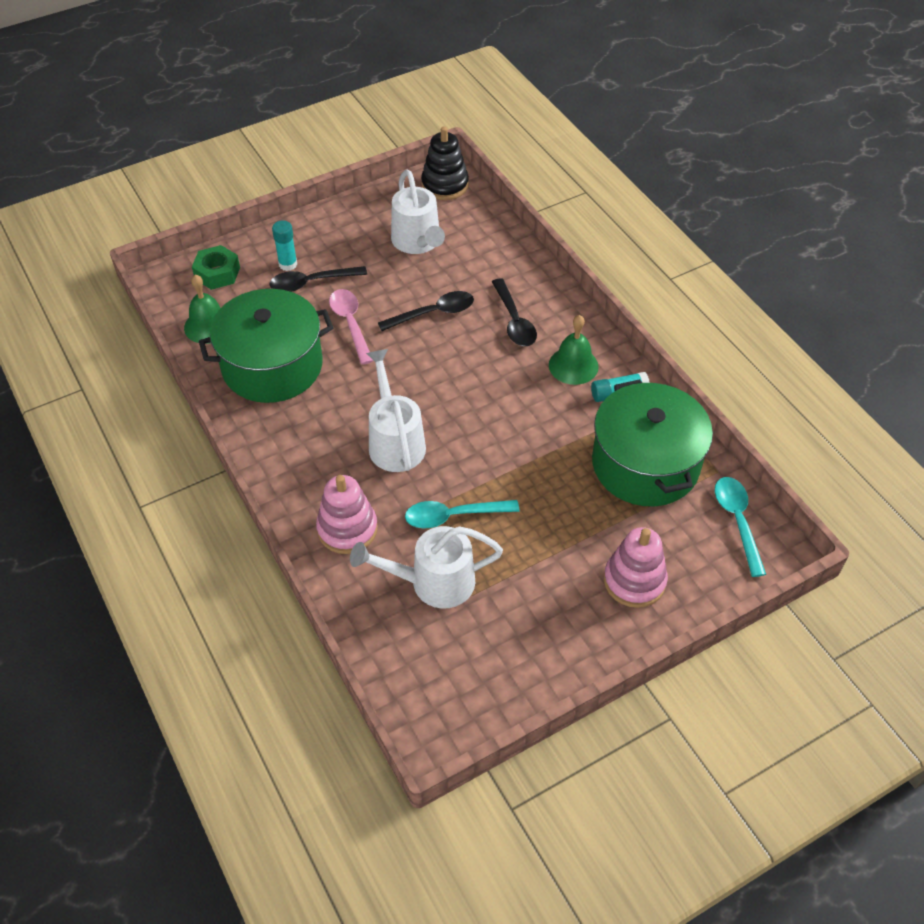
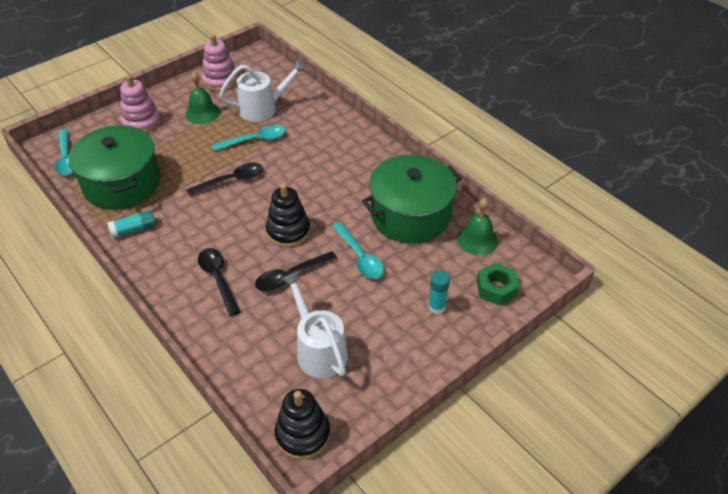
camera: 170 degrees right, 5 degrees down
(312, 282) = (407, 291): black spoon -> black spoon (231, 181)
(347, 529) = (321, 126): pink stacking toy -> pink stacking toy (220, 81)
(350, 324) = (360, 257): pink spoon -> turquoise spoon
(394, 440) = (302, 177): white watering can -> none
(427, 365) = (288, 231): none -> black stacking toy
(573, 365) = (168, 246): green bell -> green bell (202, 113)

